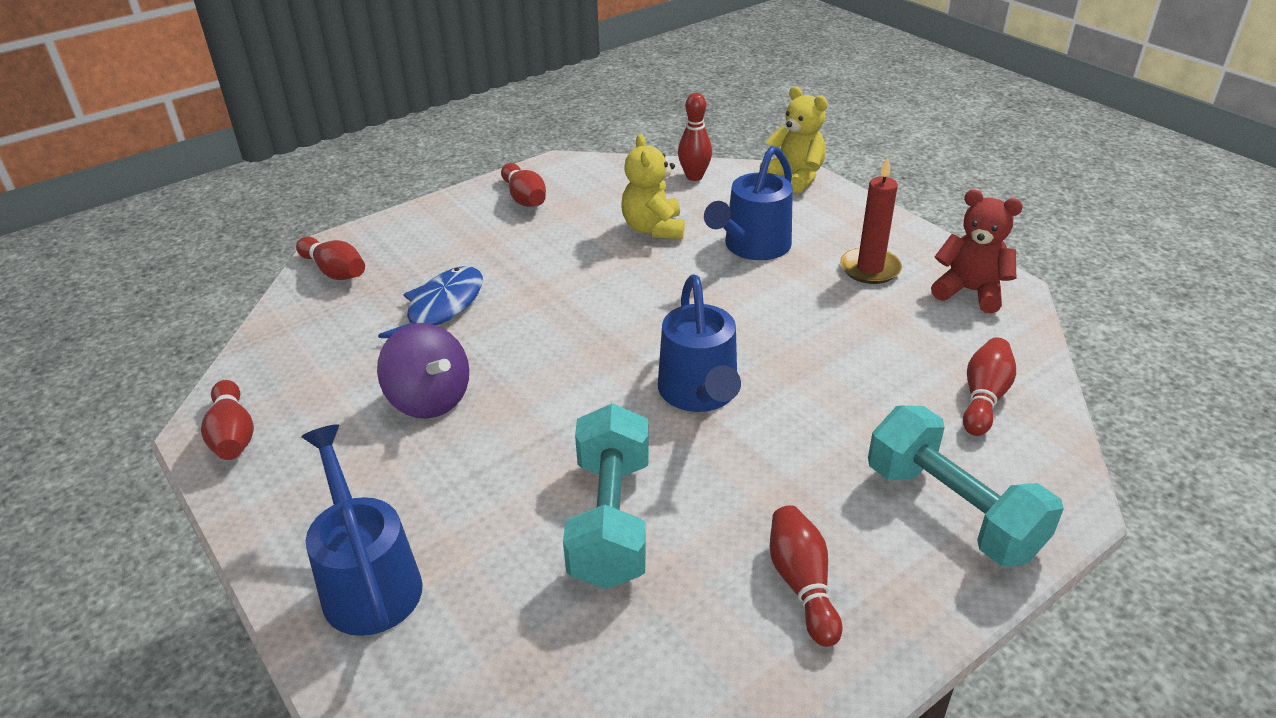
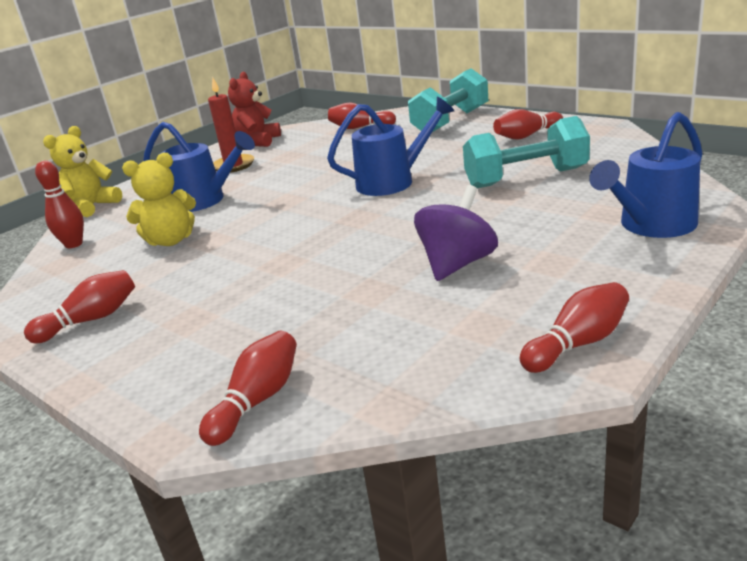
camera: 100 degrees left, 10 degrees down
(441, 309) = (321, 301): blue fish -> none

